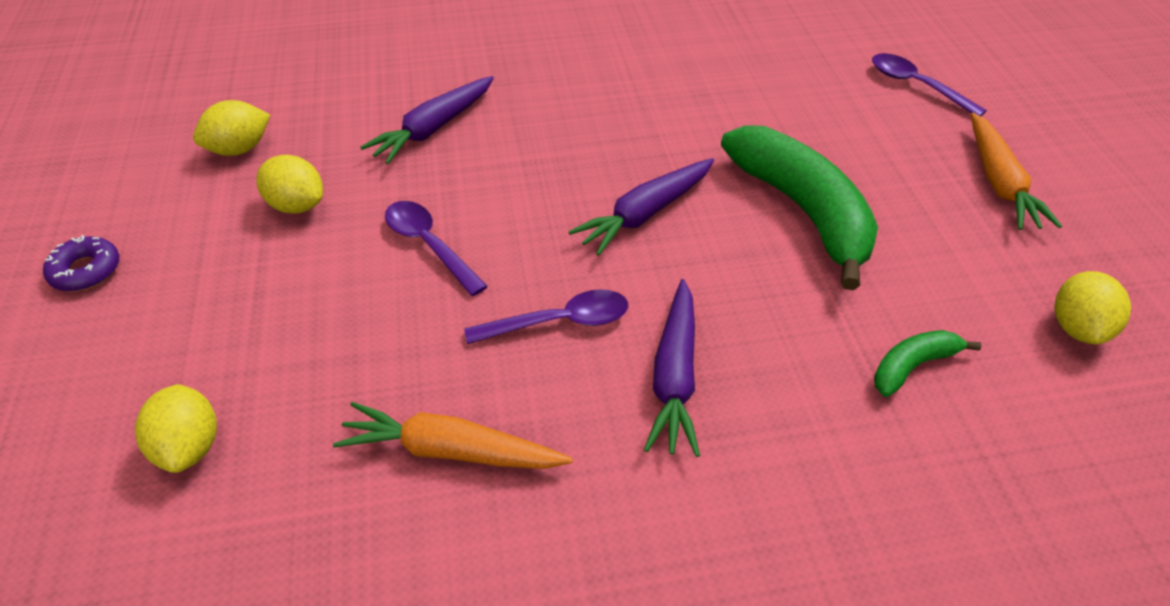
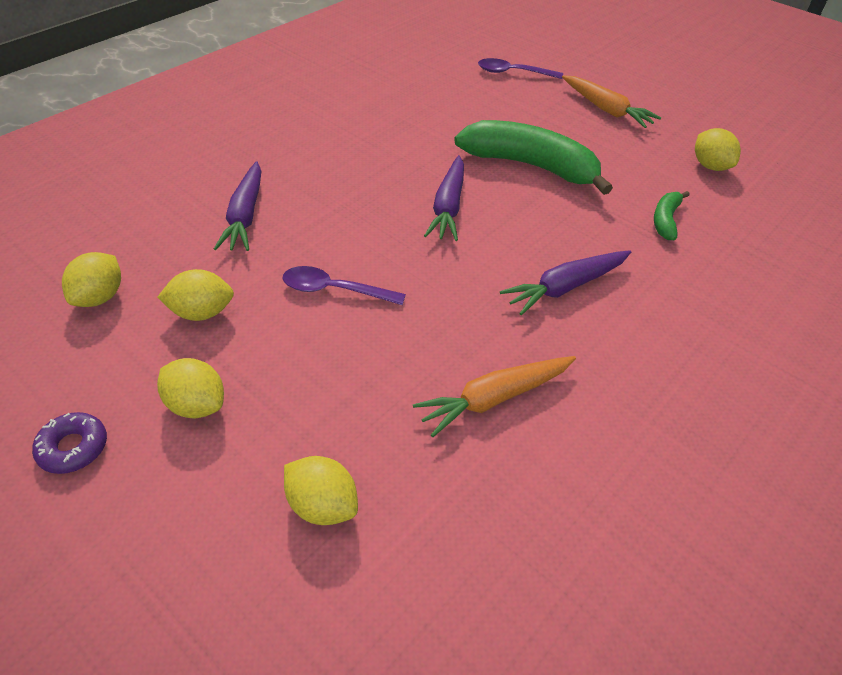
camera: 40 degrees left, 0 degrees up
(201, 289) = (196, 405): none -> yellow lemon
(559, 322) = (470, 292): purple spoon -> none
(674, 377) = (565, 287): purple carrot -> purple carrot turned 90 degrees clockwise

